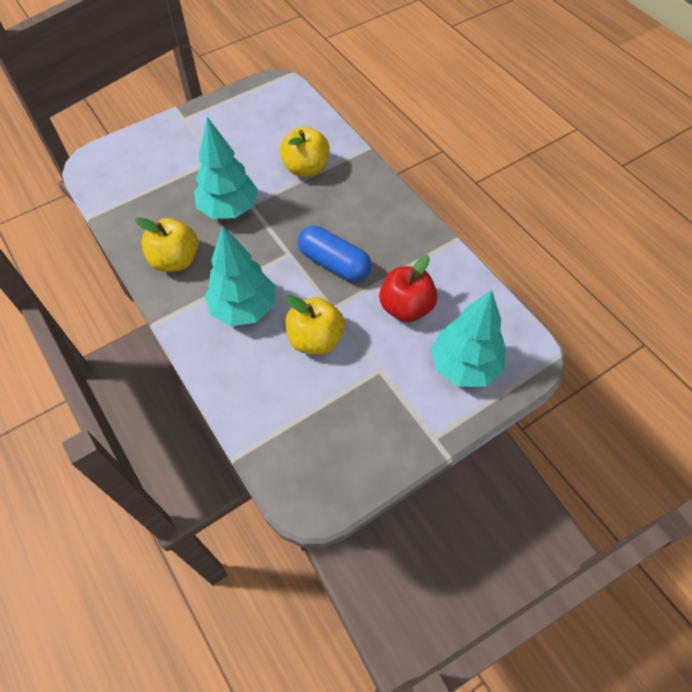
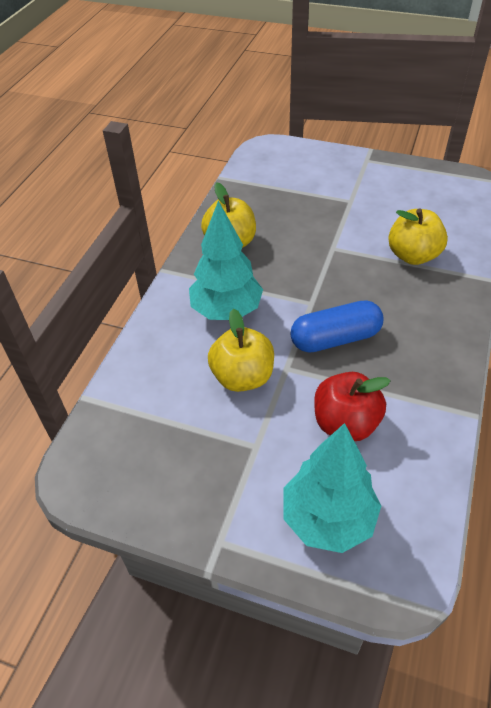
camera: 55 degrees right, 10 degrees down
(229, 209) = (312, 239): turquoise tree -> none
(334, 263) = (335, 338): blue capsule -> blue capsule turned 75 degrees clockwise

